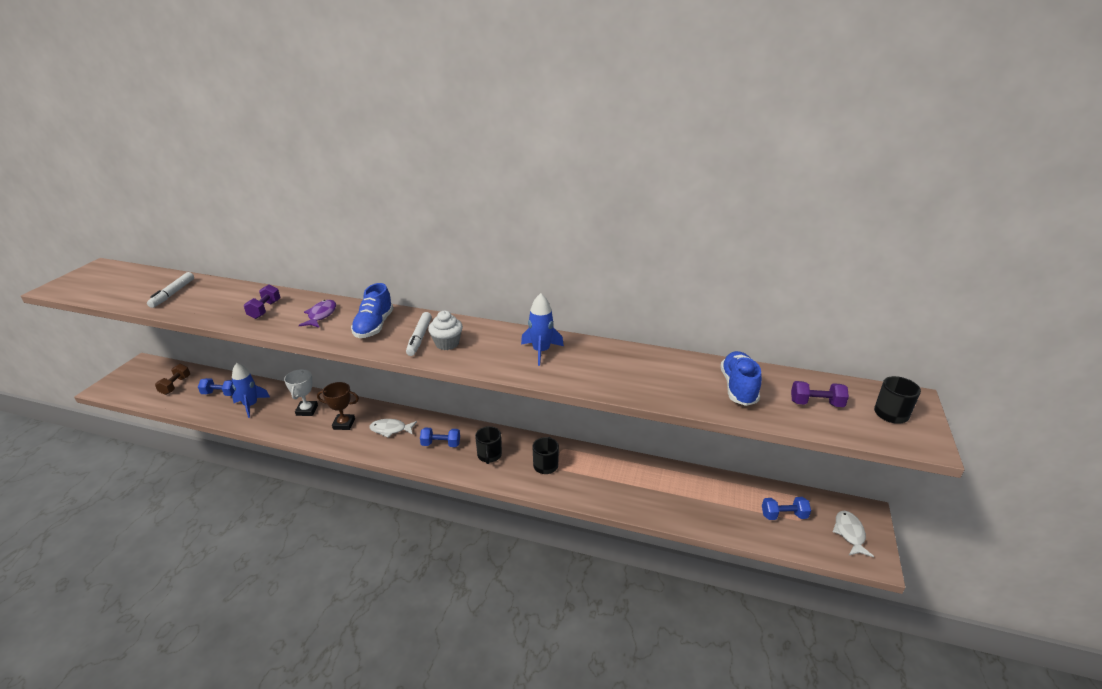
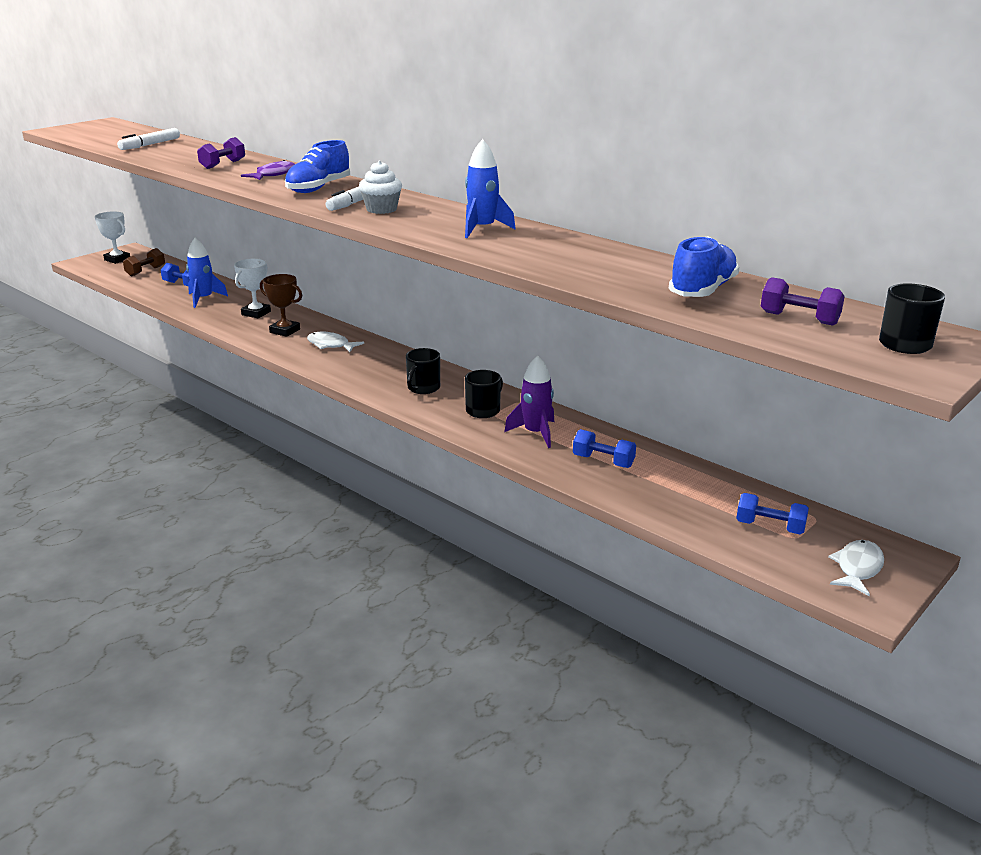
camera: 25 degrees right, 5 degrees down
(138, 377) = (117, 259): none -> white trophy
(441, 444) = (375, 367): blue dumbbell -> blue dumbbell (603, 461)
(594, 477) = (535, 433): none -> purple rocket

